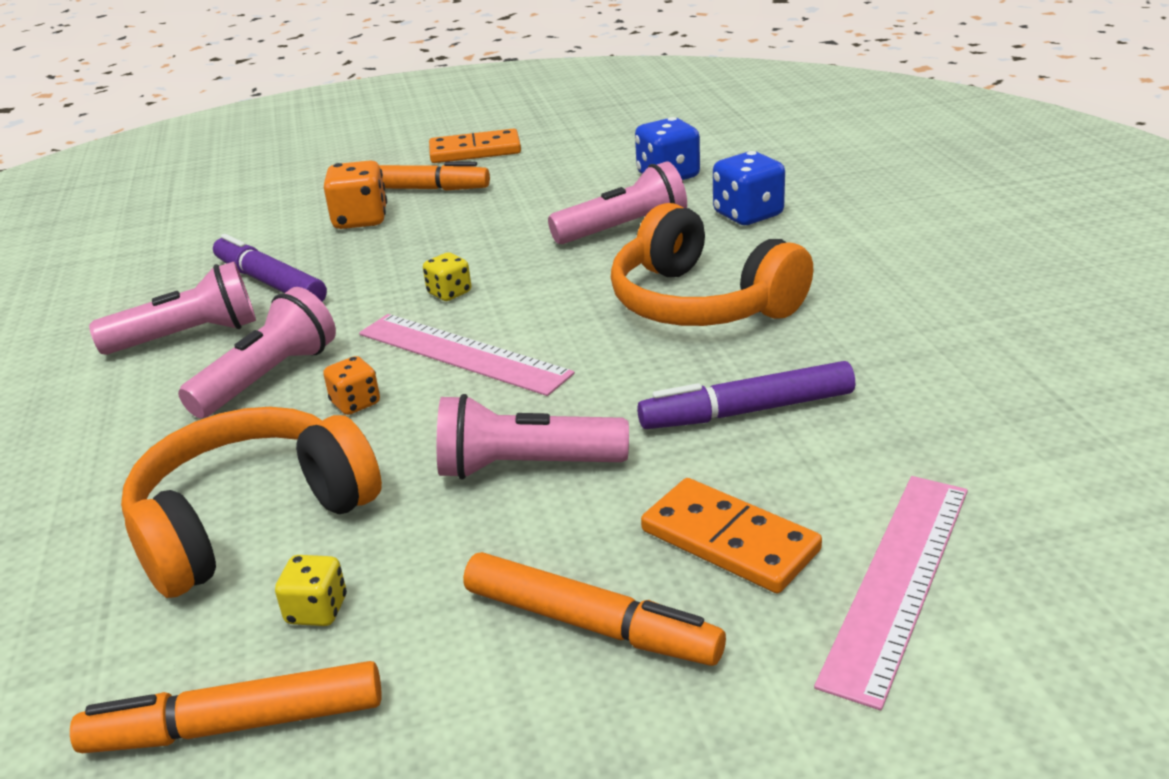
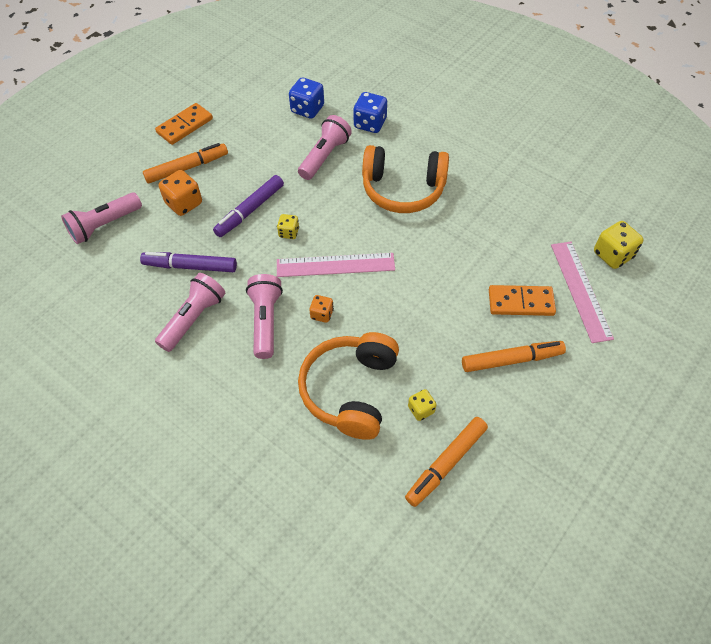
camera: 40 degrees left, 25 degrees up
(525, 466) = (423, 308): pink flashlight -> pink flashlight (104, 225)
(748, 411) = (474, 240): purple marker -> purple marker (250, 210)
(1055, 554) = (612, 255): none -> yellow dice

